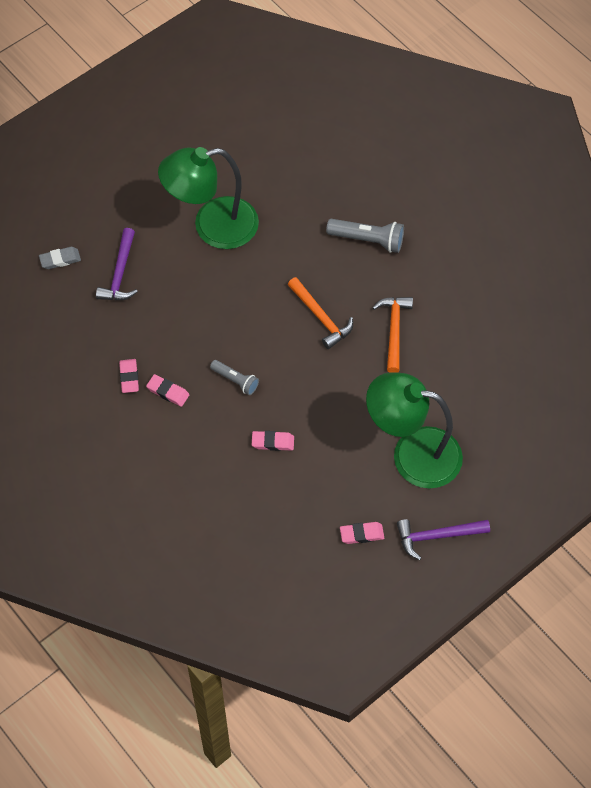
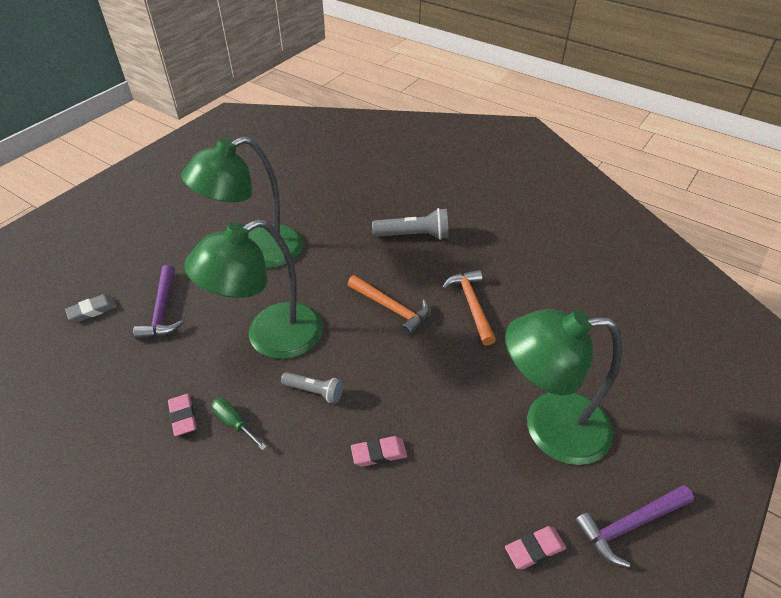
camera: 15 degrees left, 15 degrees down
(168, 392) = (234, 423): pink eraser -> green screwdriver
(209, 322) = (270, 337): none -> green lamp

